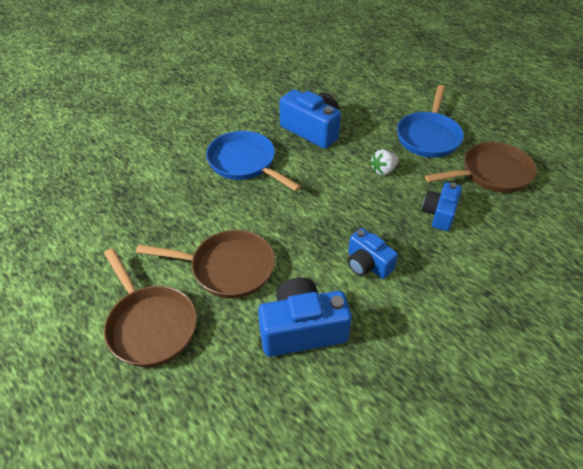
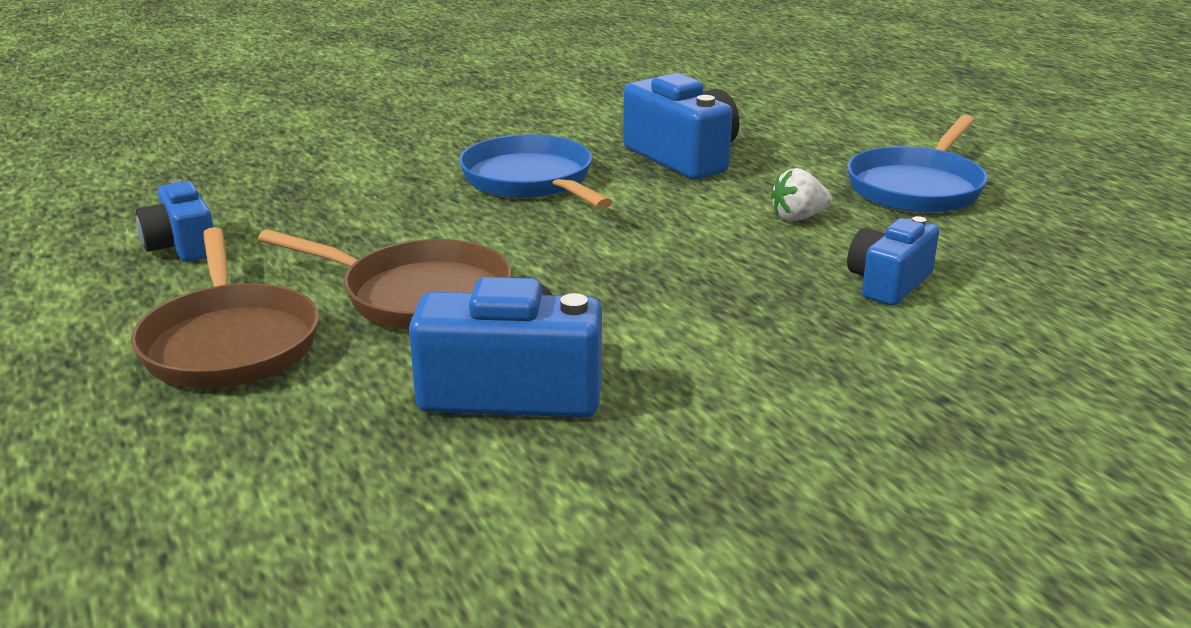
camera: 15 degrees right, 20 degrees down
(367, 264) = (697, 327): blue camera -> blue camera (182, 246)
(491, 173) = (1032, 246): brown pan -> none

